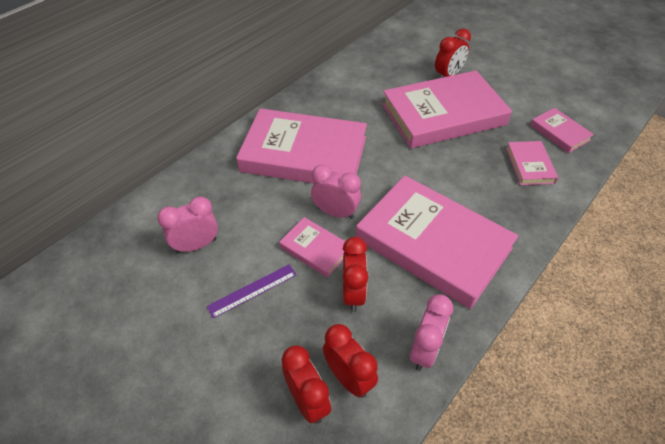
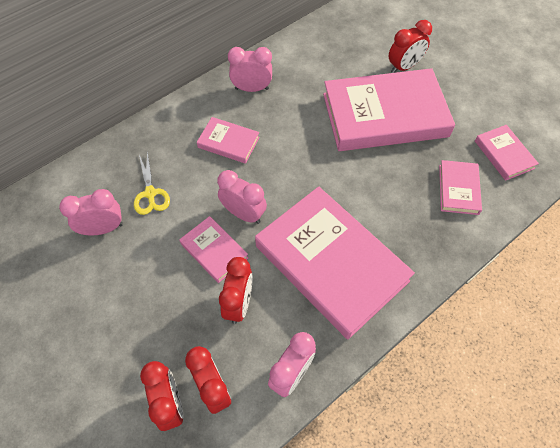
camera: 10 degrees right, 10 degrees up
(238, 207) = (150, 193): none -> yellow scissors
(252, 290) = (145, 285): purple ruler -> none
(304, 154) = (228, 142): pink book -> pink book, size x0.45
(314, 108) = (252, 89): none -> pink clock

